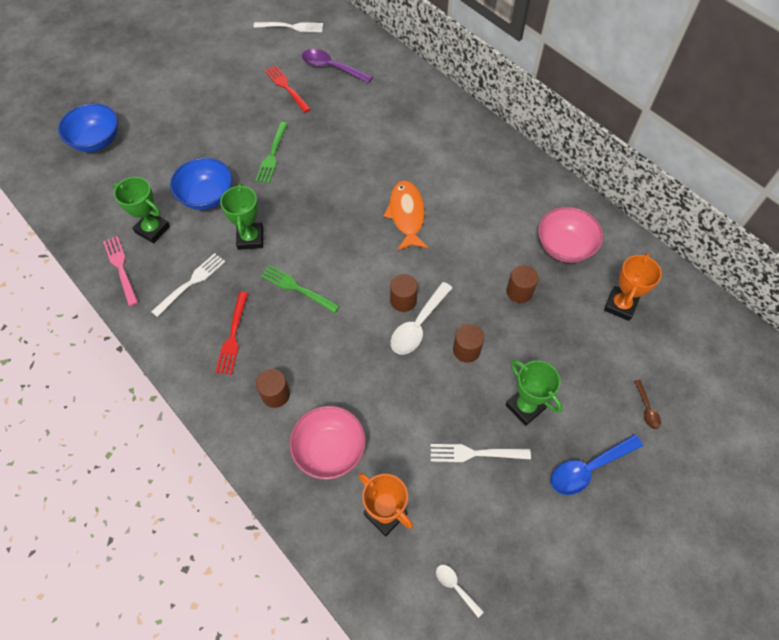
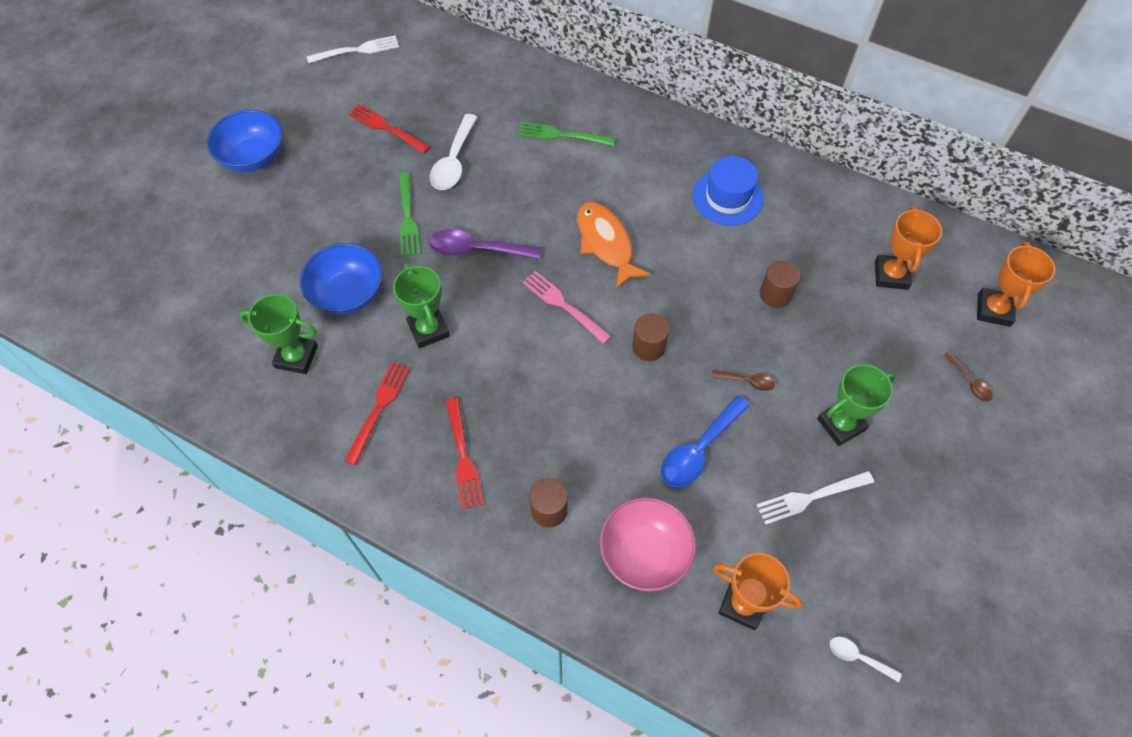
camera: 20 degrees left, 0 degrees up
(96, 141) = (166, 265): blue bowl -> blue bowl (254, 157)
(121, 268) = (277, 419): pink fork -> pink fork (563, 305)
(191, 283) = (379, 408): white fork -> red fork
(297, 288) = (515, 372): green fork -> green fork (562, 135)
(331, 67) = (431, 88): purple spoon -> purple spoon (476, 250)
(418, 325) = (679, 371): white spoon -> white spoon (454, 161)
(466, 350) = (747, 381): brown cylinder -> brown spoon
(516, 207) = (727, 197): none -> blue hat
(525, 407) = (841, 424): green trophy -> green trophy turned 60 degrees counterclockwise
(564, 247) = (802, 227): pink bowl -> none
(588, 468) = (939, 470): blue spoon -> blue spoon (699, 450)
(694, 359) = (993, 310): none -> orange trophy

